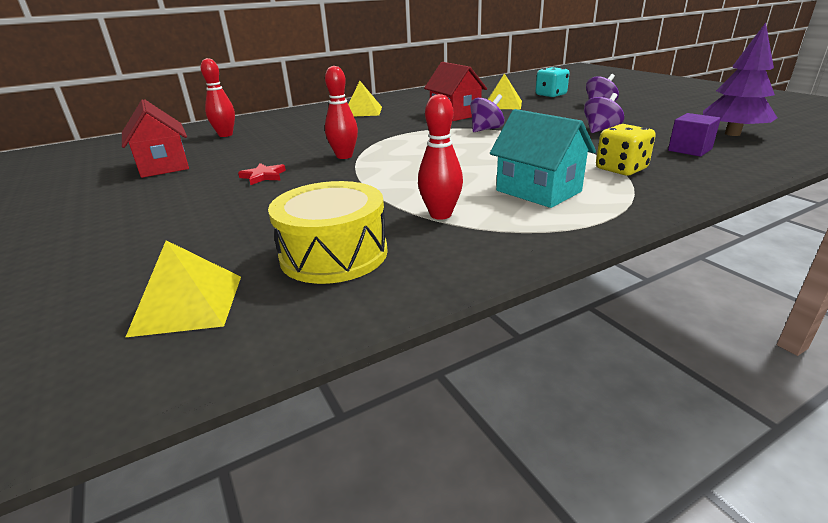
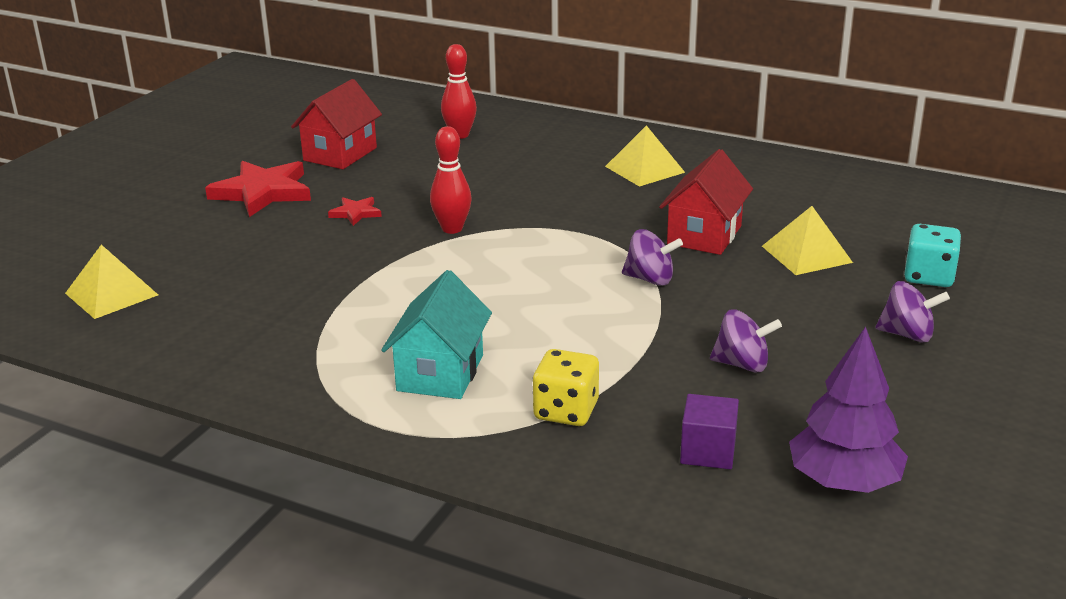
camera: 55 degrees right, 0 degrees up
(155, 199) = (263, 192): none -> red star
(334, 254) = (217, 316): yellow drum -> none
(440, 215) = (332, 337): red bowling pin -> none

